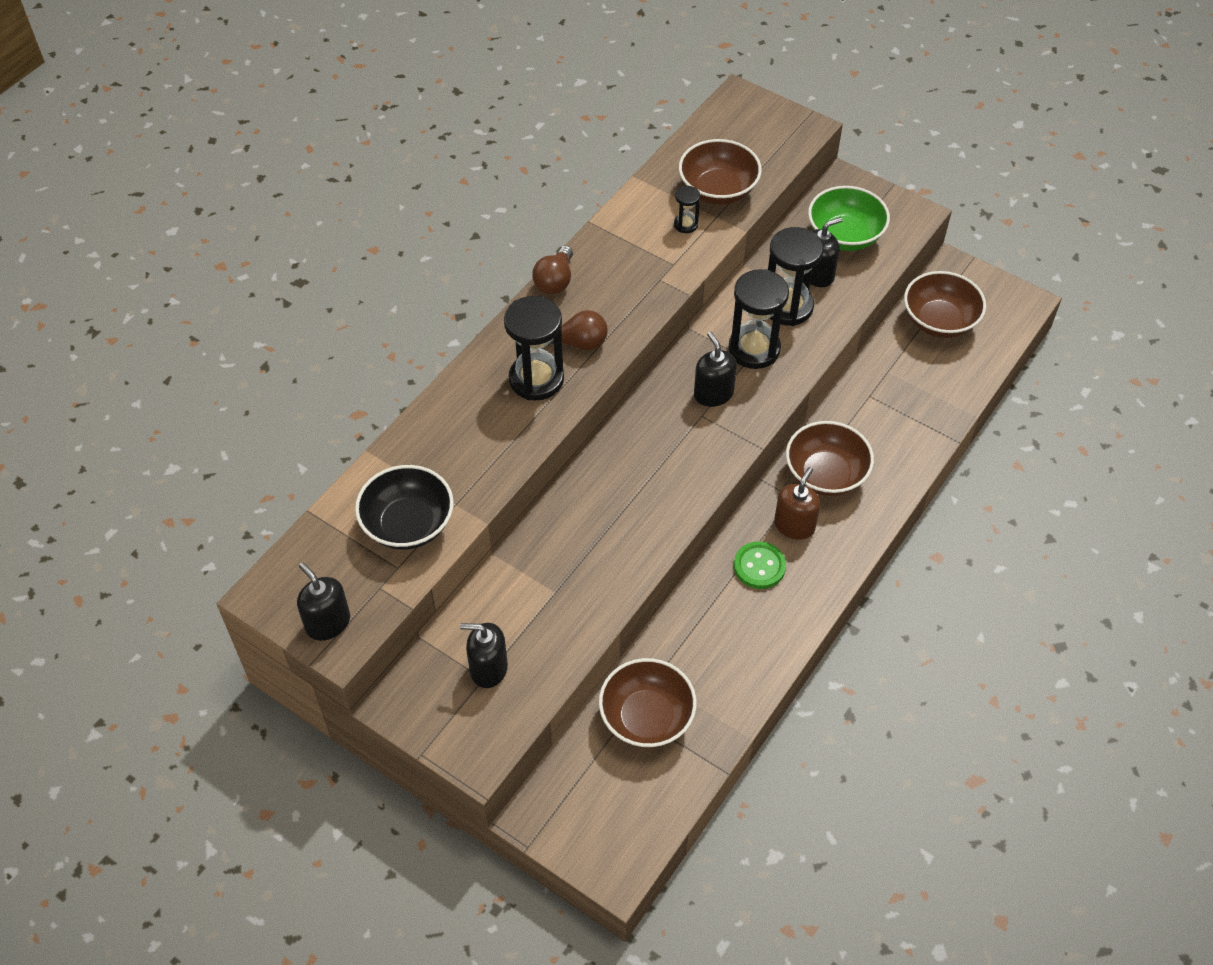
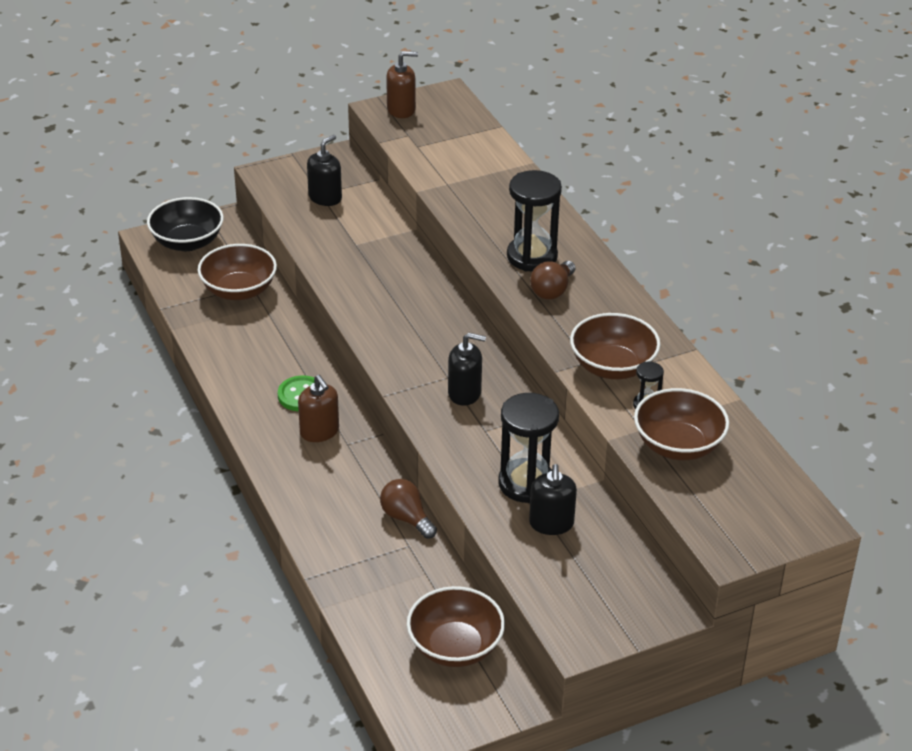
camera: 120 degrees right, 15 degrees down
(328, 623) = (401, 110): black soap dispenser -> brown soap dispenser
(408, 524) = (449, 160): black bowl -> black bowl (187, 242)
(555, 281) = (634, 303): brown light bulb -> brown light bulb (406, 518)
(754, 349) = (493, 439): black hourglass -> none
(825, 474) = (350, 474): brown bowl -> brown bowl (612, 367)
(845, 236) = (588, 570): green bowl -> none

